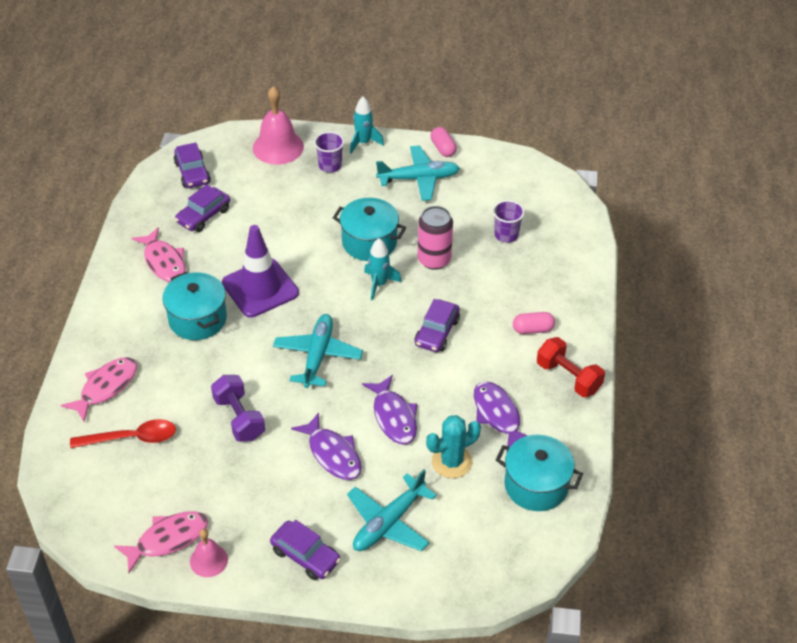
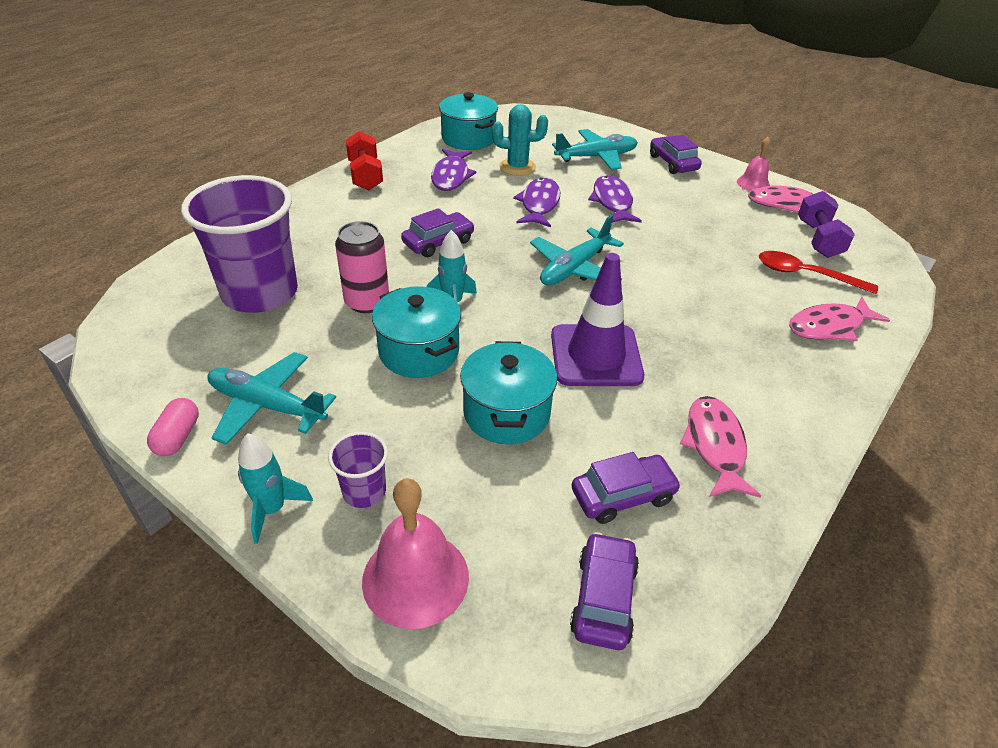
camera: 150 degrees left, 5 degrees down
(197, 319) = (693, 353): turquoise pot -> turquoise pot (506, 413)
(239, 418) = (686, 251): purple dumbbell -> purple dumbbell (818, 239)
(506, 235) = (260, 293): purple cup -> purple cup, size x2.27
(532, 329) = (349, 212): pink capsule -> none

